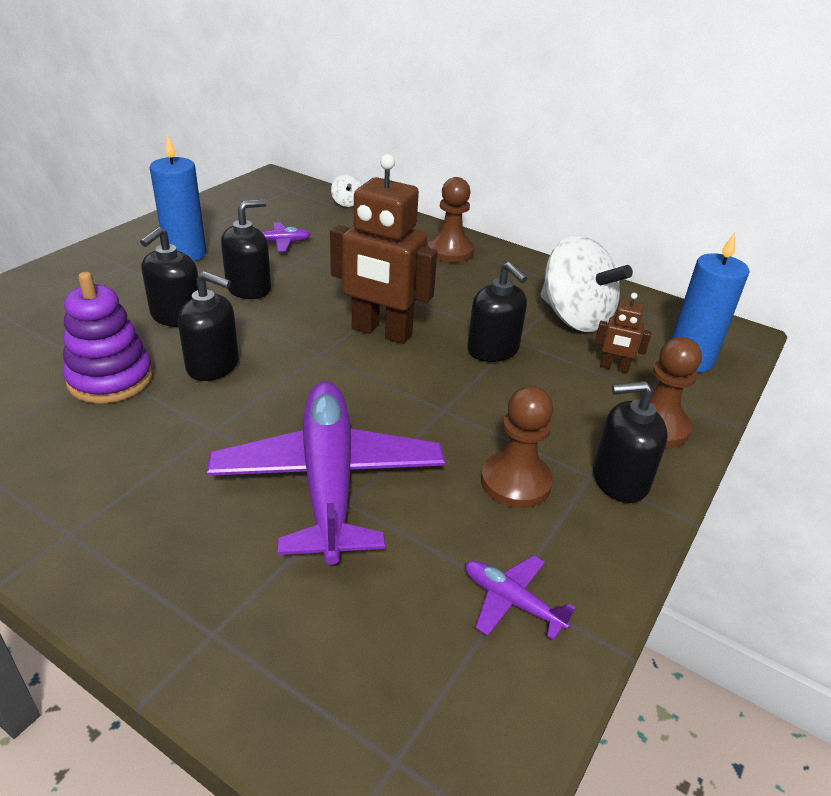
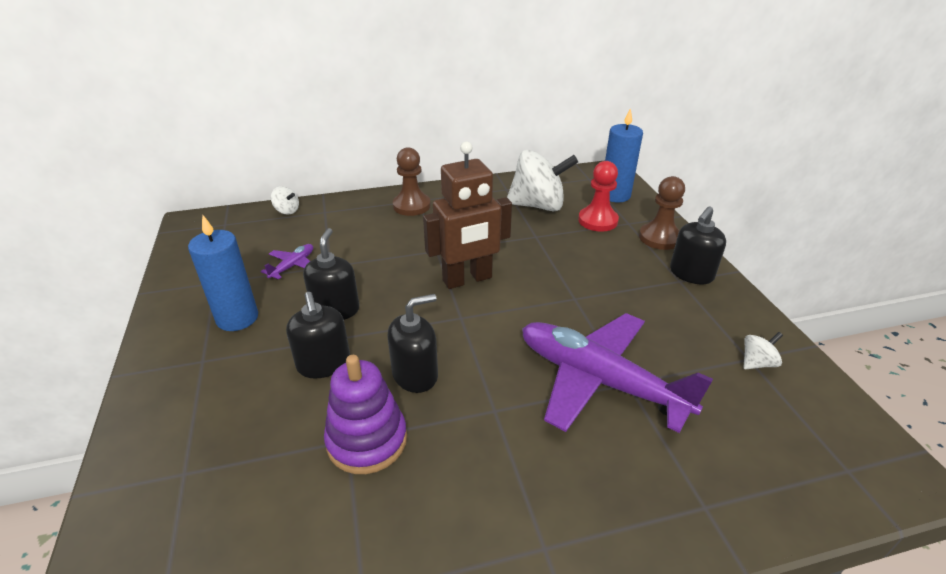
camera: 45 degrees left, 0 degrees up
(493, 350) = (536, 249): black soap dispenser -> none
(511, 601) = (757, 363): purple plane -> white spinning top
(515, 482) = (664, 308): brown pawn -> none
(614, 367) = (597, 221): brown robot -> red pawn

